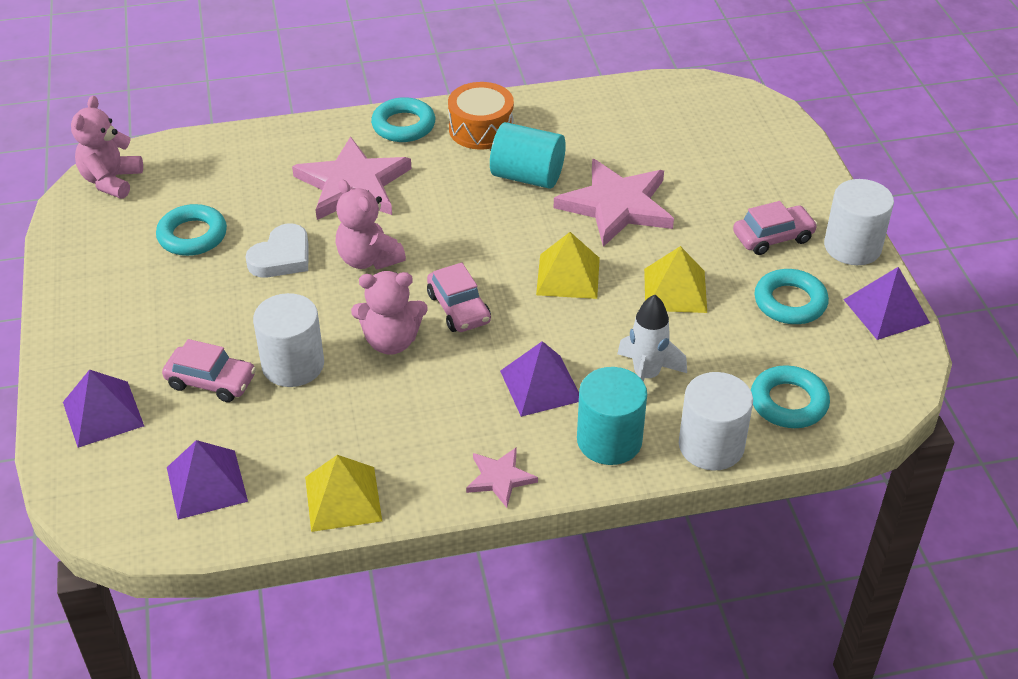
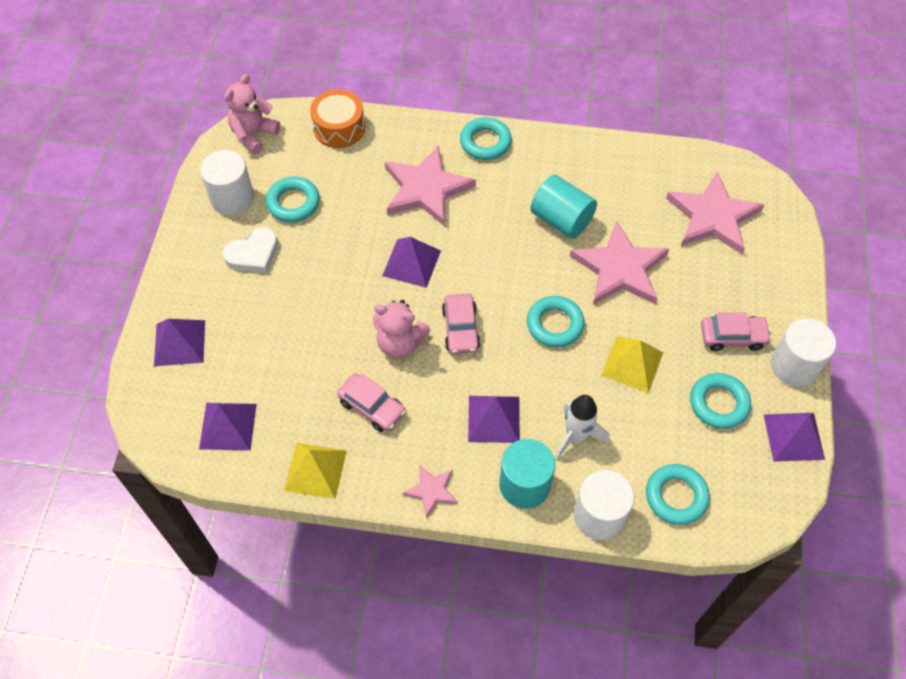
camera: 20 degrees right, 15 degrees up
(211, 381) = (261, 338): pink car -> pink car (372, 407)
(282, 257) = (350, 242): white heart -> white heart (253, 254)
(293, 365) = (323, 342): white cylinder -> white cylinder (232, 198)
(368, 259) = (411, 263): pink teddy bear -> purple pyramid
(481, 129) = (543, 163): orange drum -> orange drum (339, 128)
(568, 276) = (555, 324): yellow pyramid -> turquoise ring
(695, 135) = (713, 217): none -> pink star

